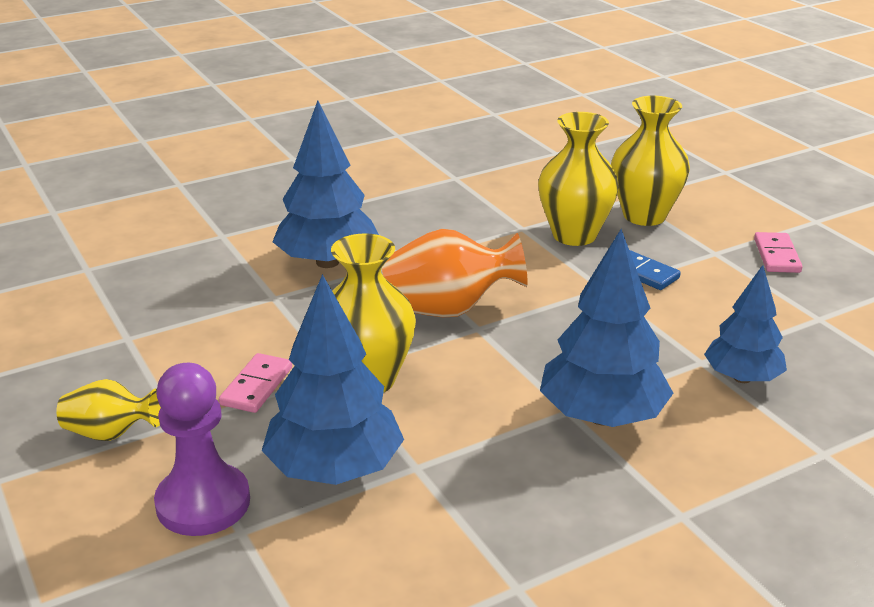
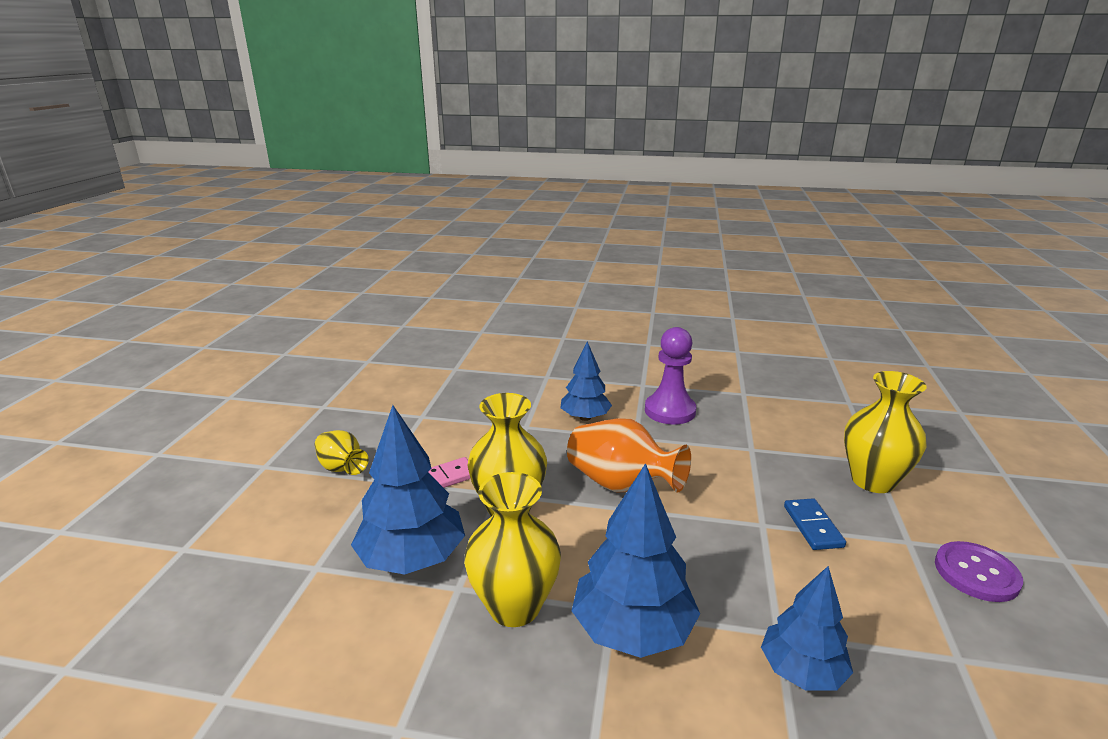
camera: 40 degrees right, 5 degrees down
(203, 503) = (324, 536): purple pawn -> purple pawn (670, 411)
(327, 262) = (585, 417): blue tree -> blue tree, size x0.65
(574, 235) = (788, 471): yellow vase -> yellow vase (514, 606)
(776, 255) = (976, 573): pink domino -> purple button

